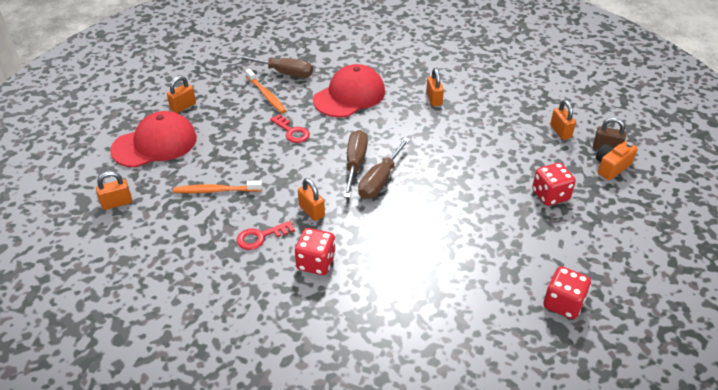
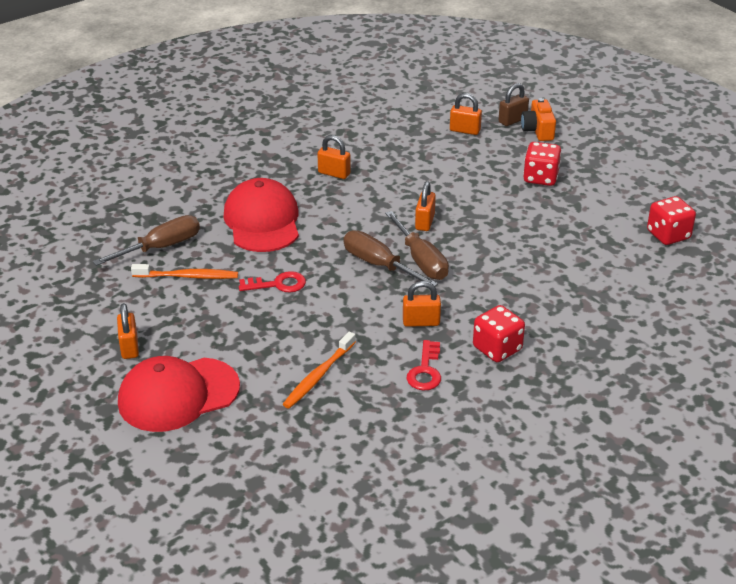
camera: 55 degrees left, 5 degrees down
(117, 203) = (258, 461): orange padlock -> orange padlock (425, 222)
(155, 144) = (178, 395): red cap -> red cap turned 120 degrees counterclockwise

